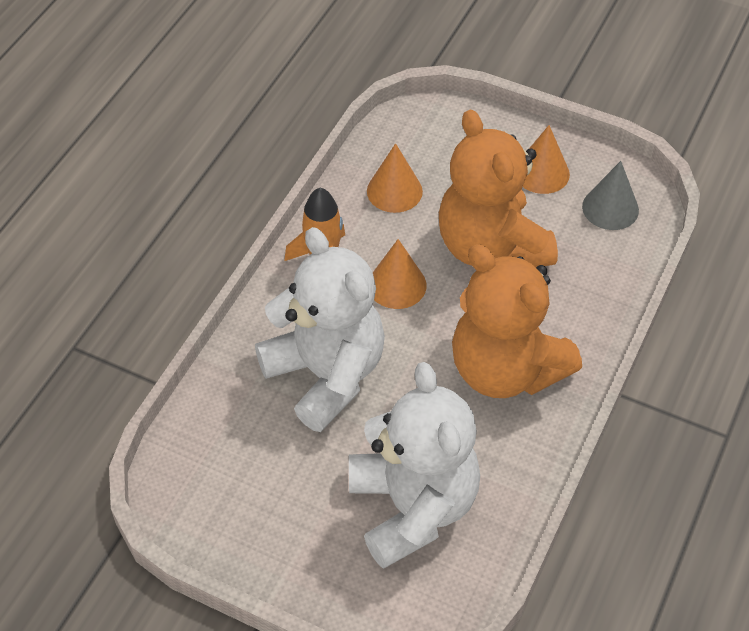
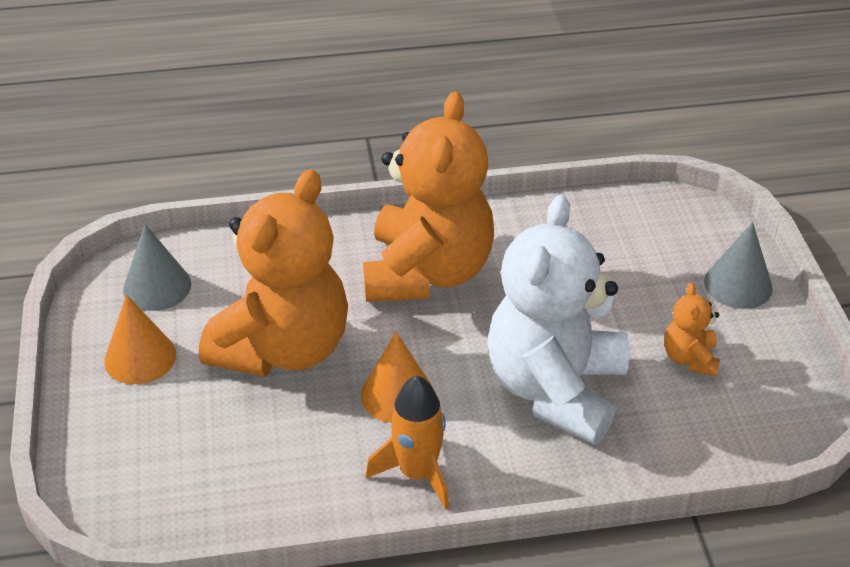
camera: 125 degrees left, 10 degrees down
(282, 478) = (690, 358): none -> orange teddy bear
(324, 575) = (738, 284): none -> grey cone
(394, 191) = (263, 466): orange cone -> none
(413, 507) = (623, 265): white teddy bear -> none

